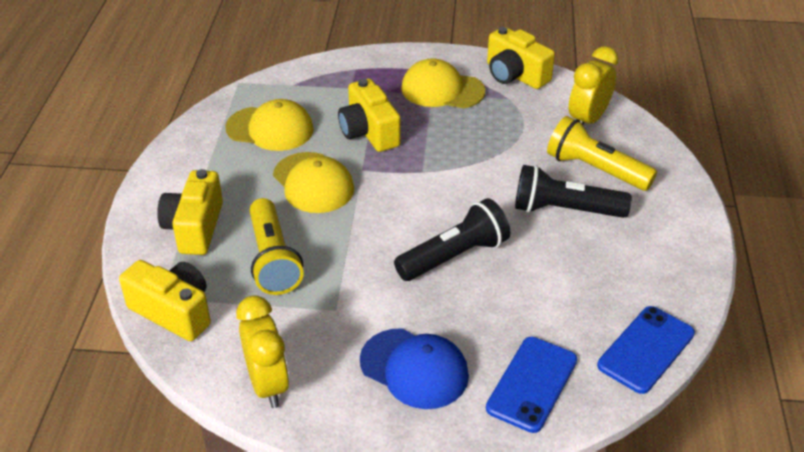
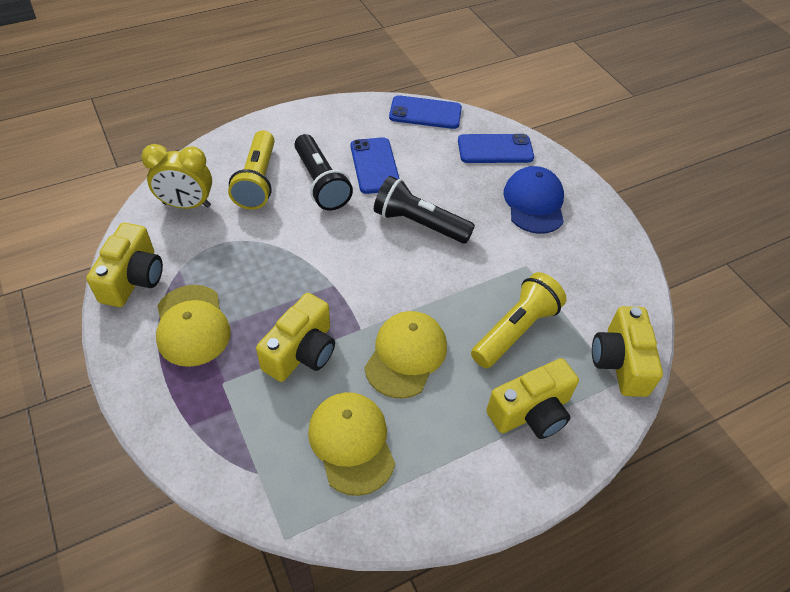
camera: 125 degrees left, 10 degrees up
(268, 384) = (616, 267): yellow clock -> none
(567, 260) = (375, 166): none -> blue phone

